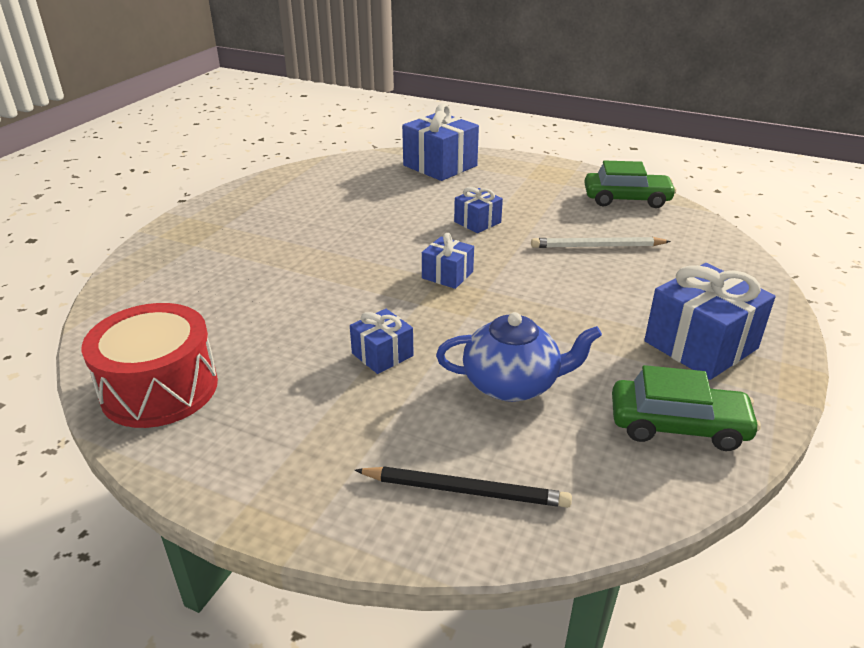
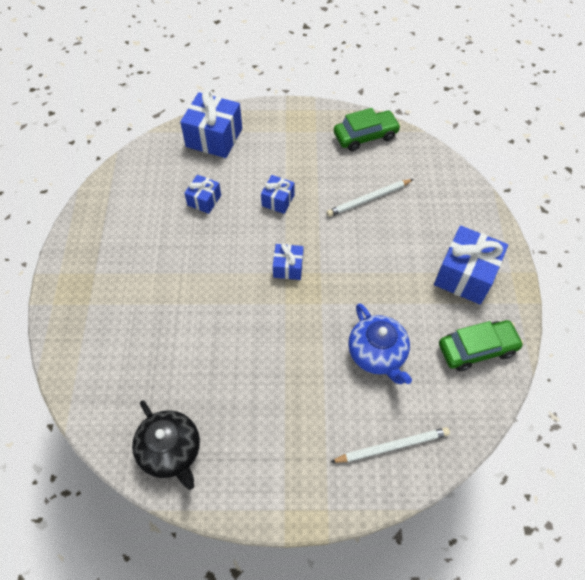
camera: 25 degrees left, 25 degrees up
(160, 388) = (171, 451): red drum -> black teapot
(382, 354) = (289, 361): blue gift -> blue gift (204, 200)
(465, 490) = (392, 446): black pencil -> white pencil
(512, 384) = (377, 354): blue teapot -> blue teapot turned 90 degrees clockwise

